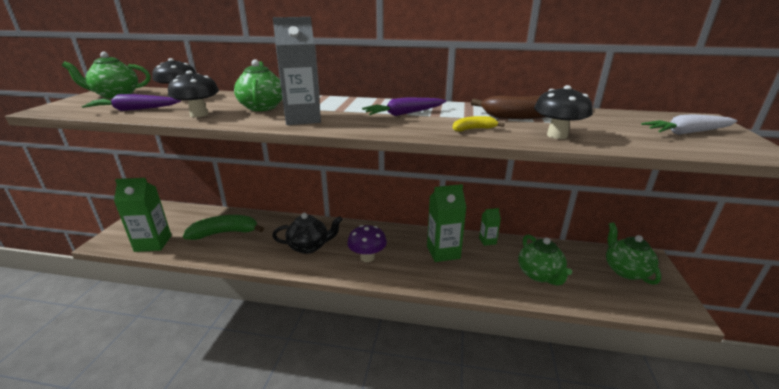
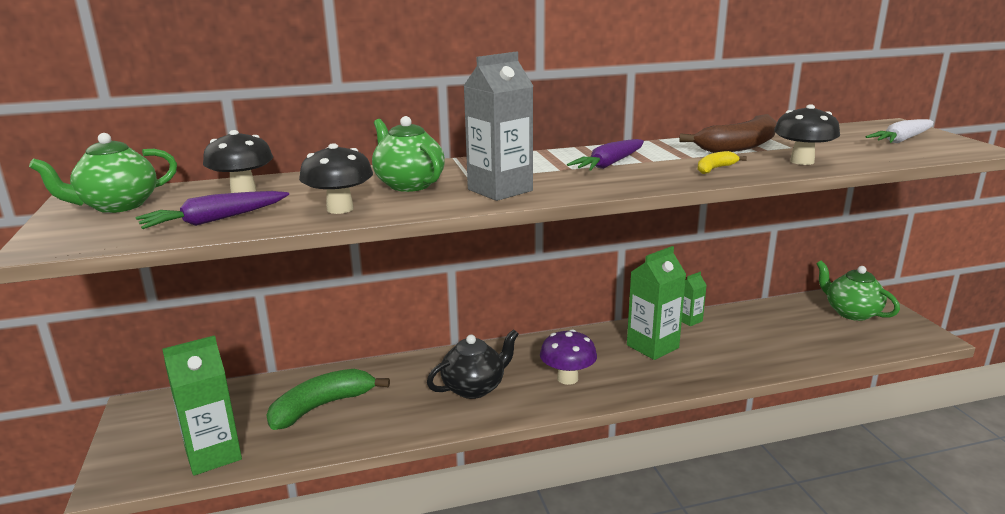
camera: 25 degrees left, 5 degrees down
(540, 275) = (777, 341): green teapot -> none

